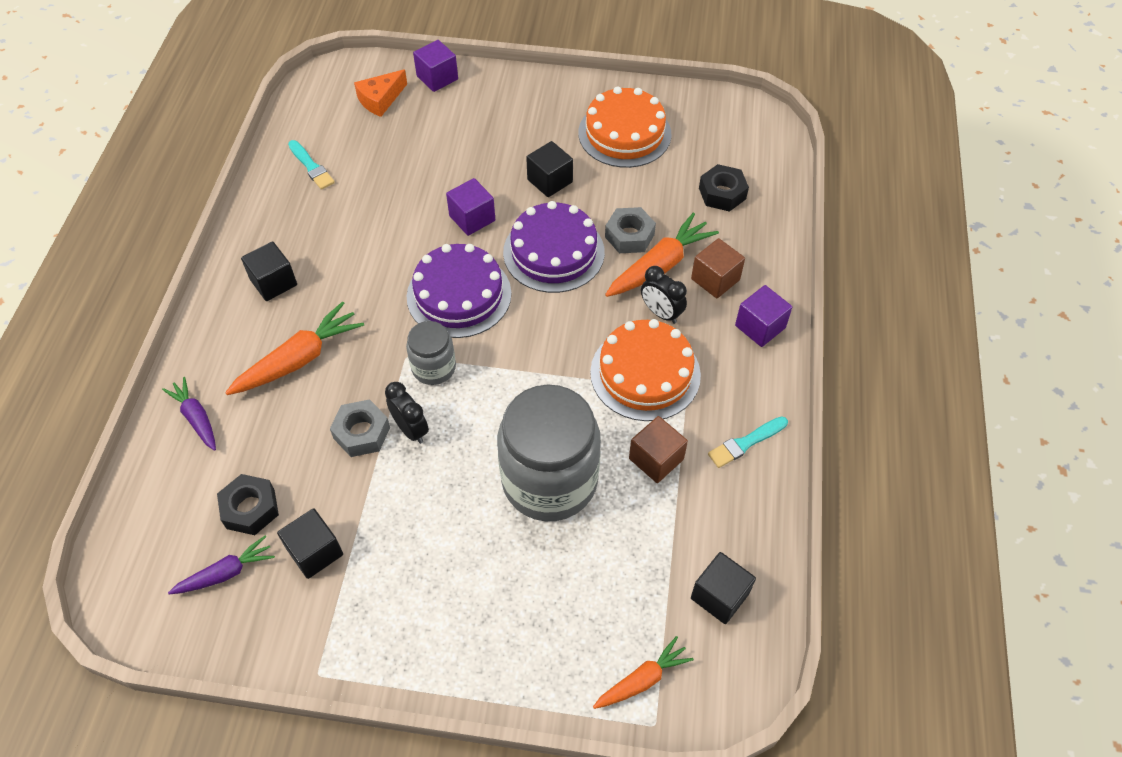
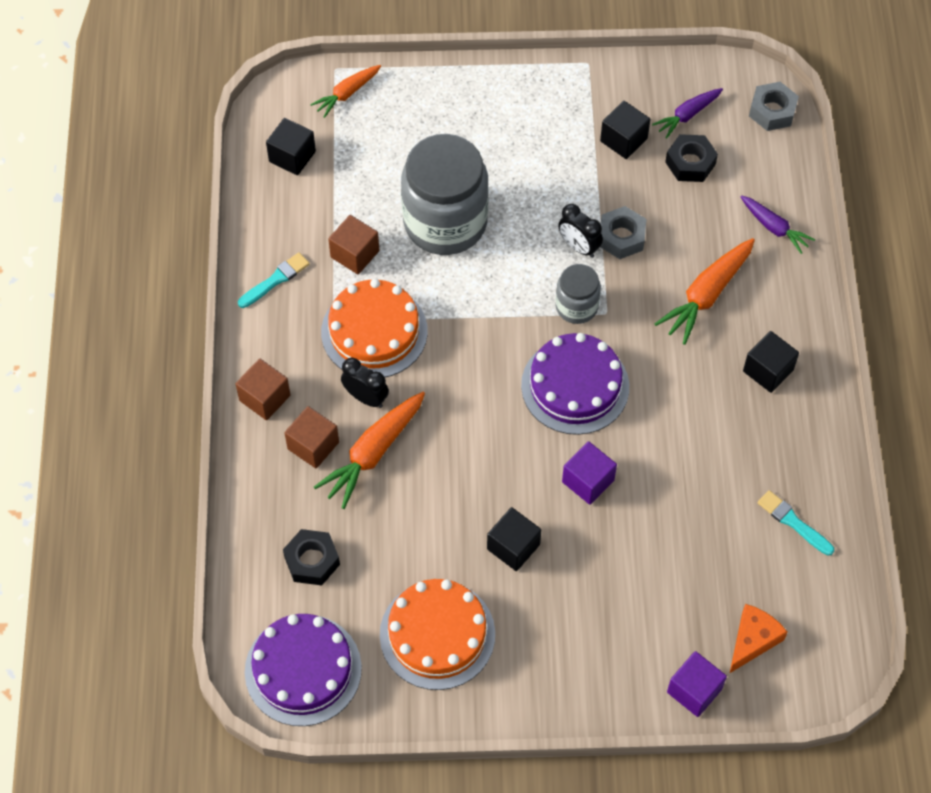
camera: 170 degrees right, 5 degrees up
(553, 252) = (489, 452): purple cake -> purple cake (303, 669)
(629, 236) = (410, 486): grey nut -> grey nut (772, 111)
(760, 327) = (265, 398): purple cube -> brown cube

